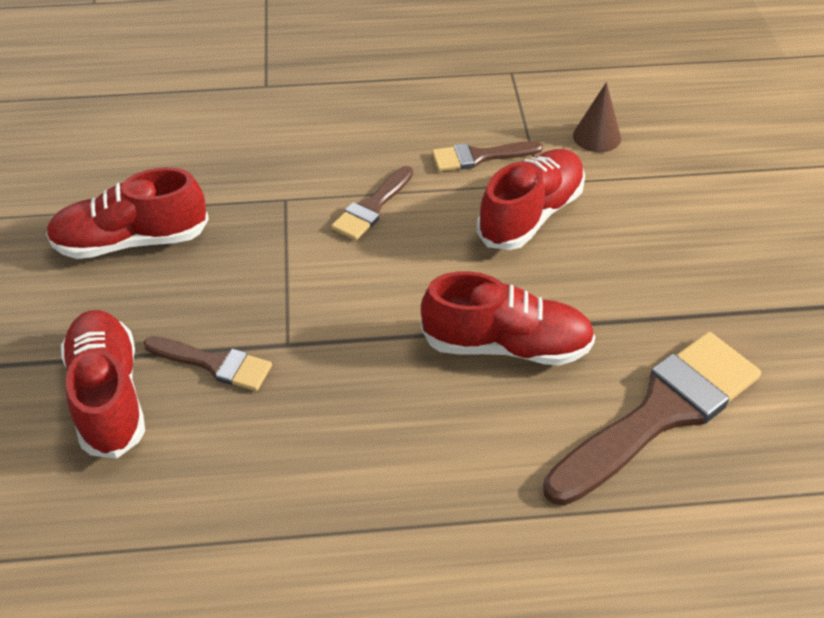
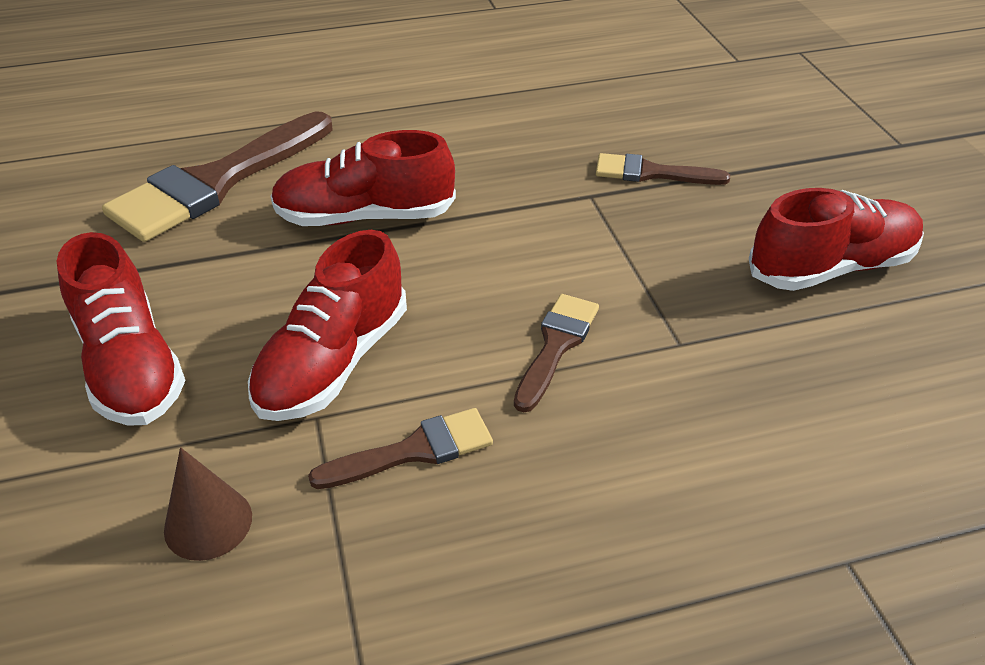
camera: 170 degrees right, 5 degrees down
(108, 396) = (729, 143): red shoe -> red shoe (130, 365)

